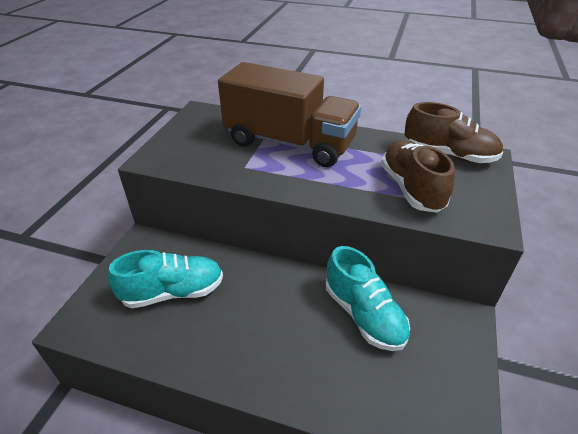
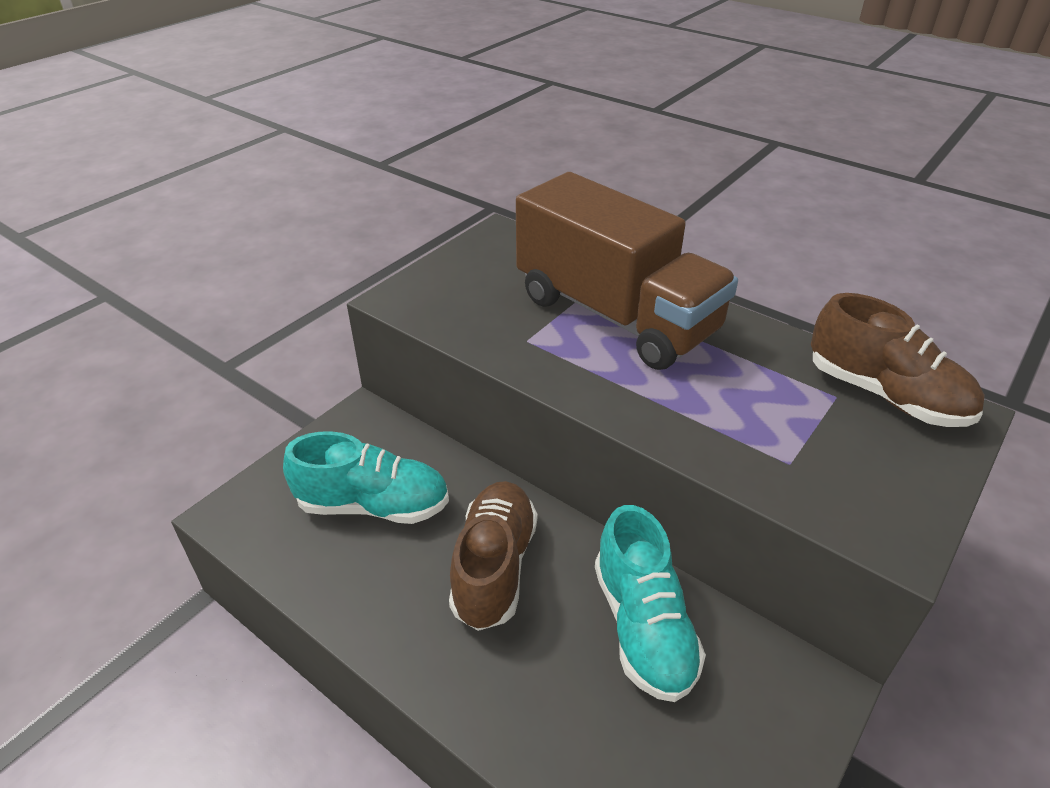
camera: 20 degrees right, 0 degrees up
(411, 188) = (783, 439): brown shoe -> brown shoe (494, 567)

